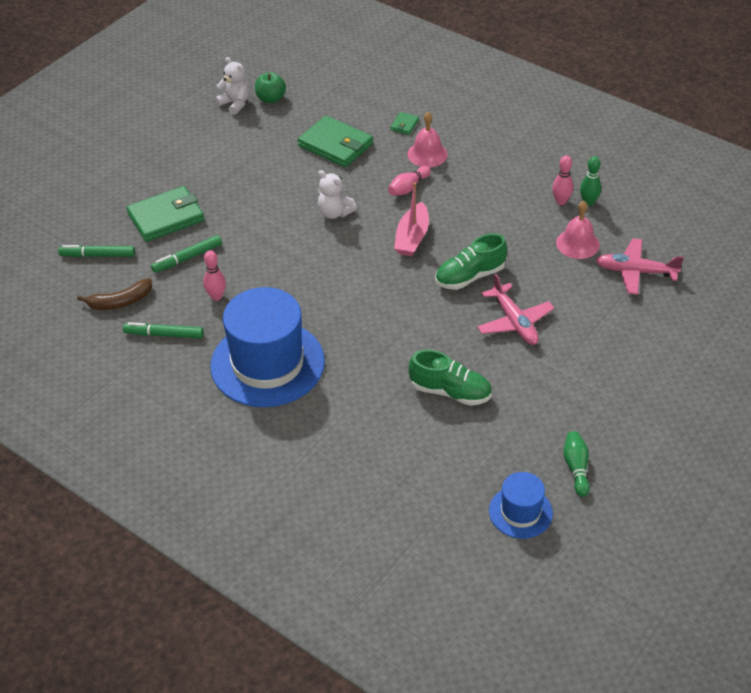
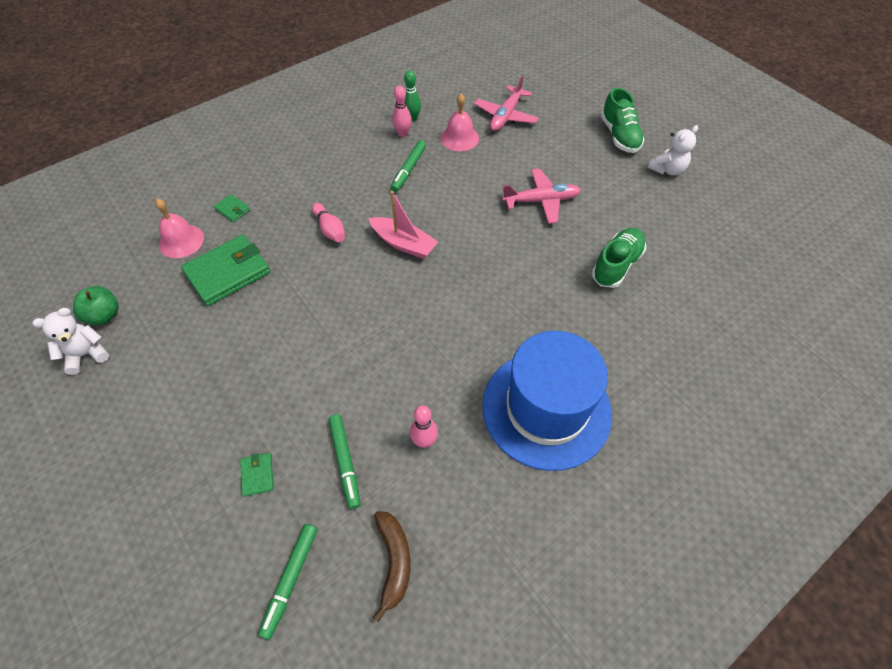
camera: 75 degrees left, 10 degrees up
(164, 334) = (470, 514): green marker -> green marker (408, 170)
(166, 217) = (257, 475): green wallet -> green wallet, size x0.45
(334, 213) = (337, 297): white teddy bear -> white teddy bear (667, 169)
(427, 154) = (288, 203): pink bell -> pink bell (181, 241)
(470, 276) = (474, 215): green shoe -> green shoe (619, 136)
(520, 512) = (759, 253): blue hat -> none
(576, 468) = (714, 207): green bowling pin -> none

